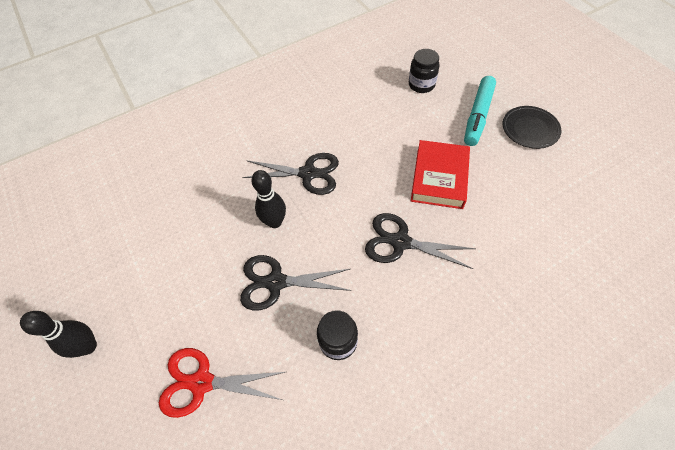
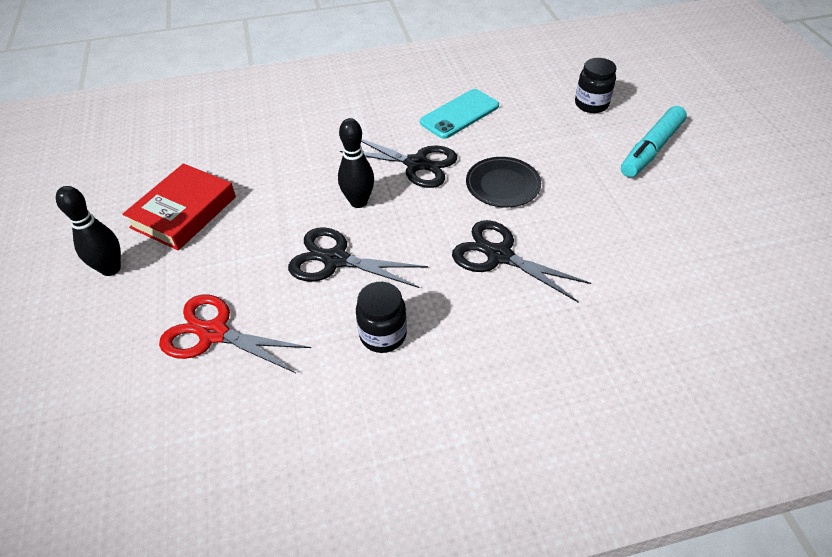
camera: 15 degrees right, 10 degrees down
(325, 118) = (459, 114): none -> turquoise phone
(439, 178) = (575, 202): red book -> red book (184, 212)
(530, 129) = (715, 176): black plate -> black plate (503, 185)

